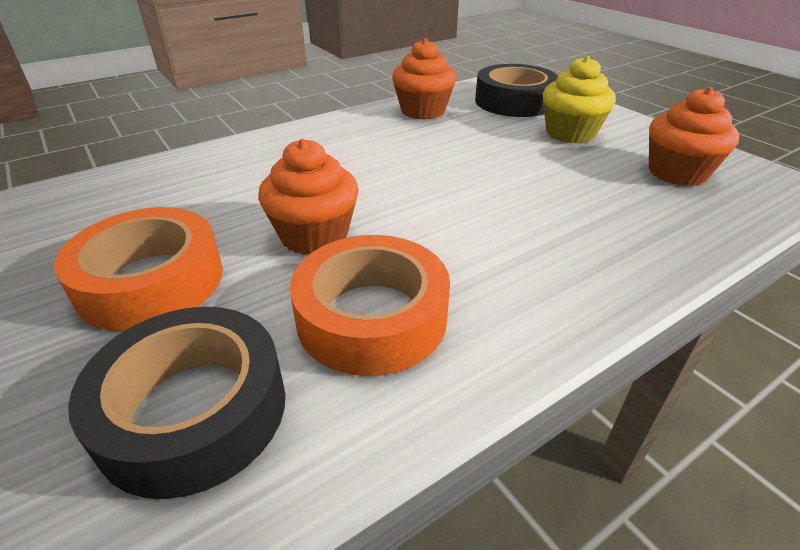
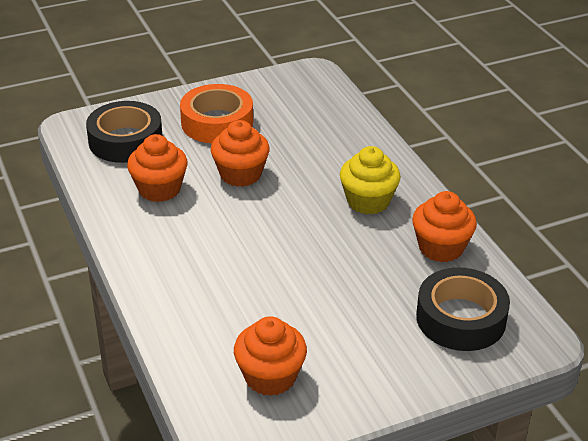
camera: 100 degrees right, 0 degrees up
(372, 317) = (159, 189): orange tape -> orange cupcake
(570, 133) = (368, 335): yellow cupcake -> yellow cupcake (368, 201)

